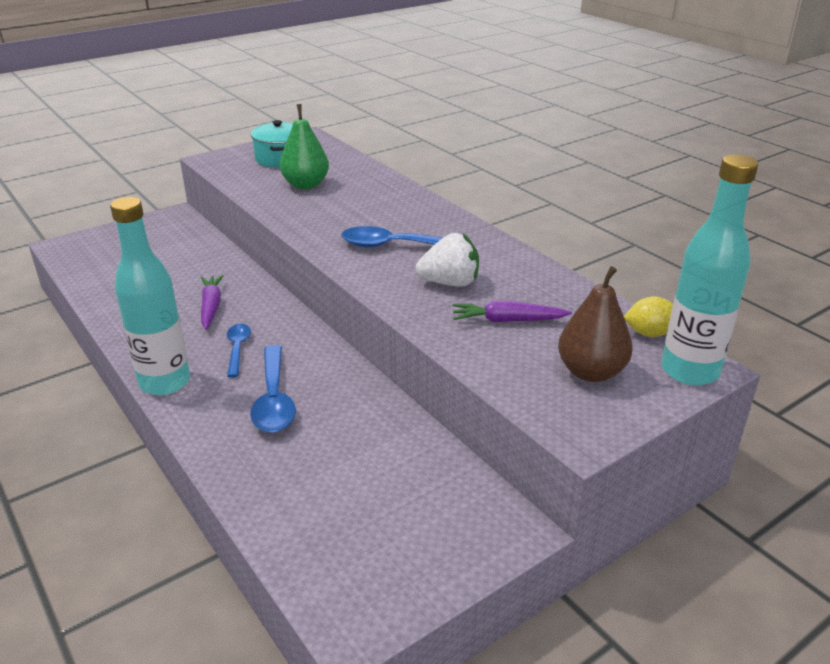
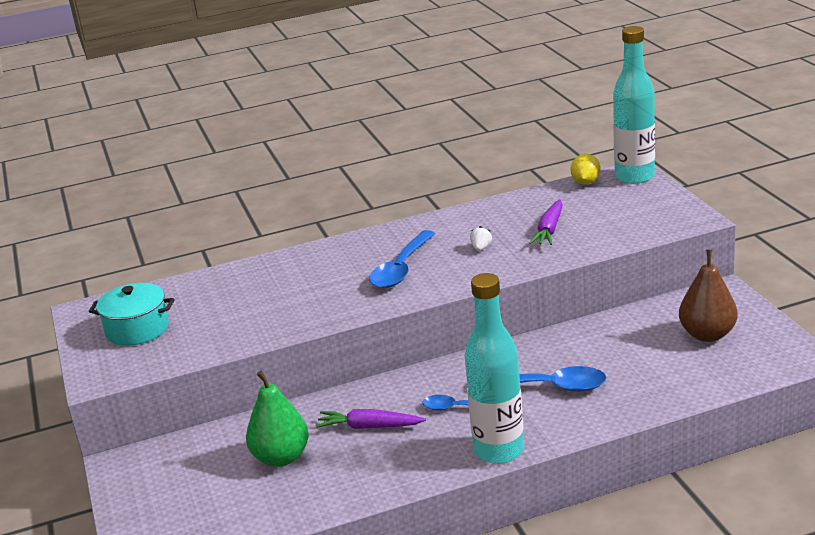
camera: 70 degrees left, 5 degrees down
(306, 185) = (227, 313): green pear -> green pear (281, 457)
(450, 283) = (481, 248): white strawberry -> white strawberry, size x0.47
(591, 372) = (626, 208): brown pear -> brown pear (707, 334)

